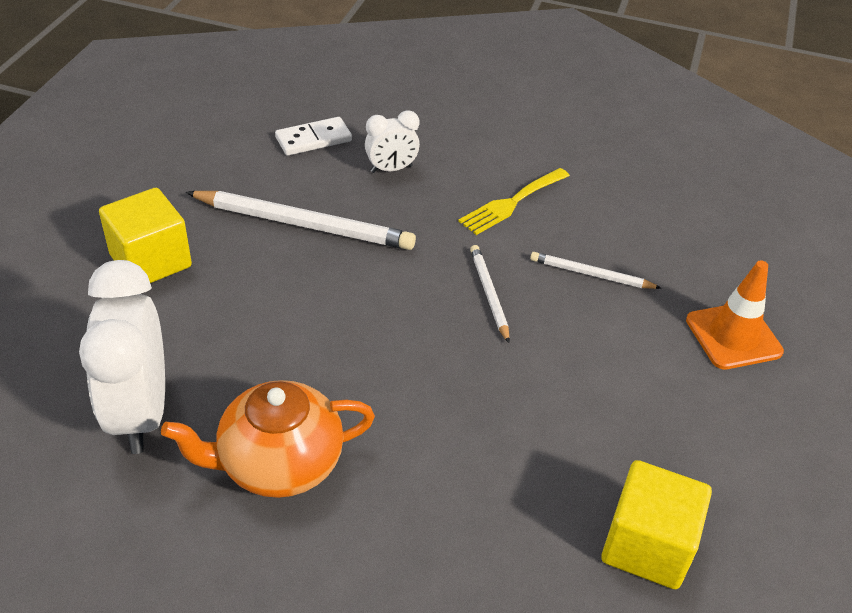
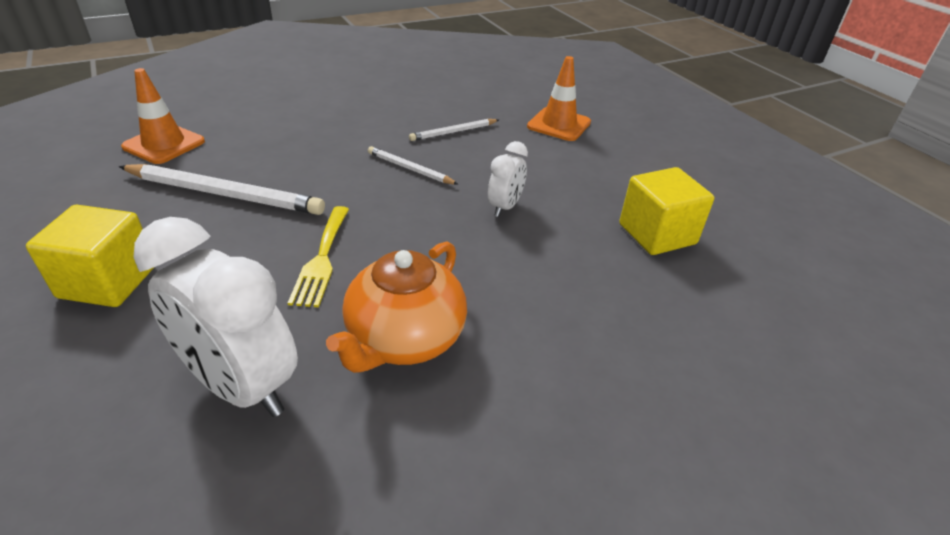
camera: 45 degrees left, 5 degrees down
(303, 224) = (224, 194): white pencil -> white pencil turned 45 degrees clockwise
(313, 139) = (164, 144): white domino -> orange traffic cone
(391, 169) = (251, 136): white clock -> white clock (505, 207)
(511, 203) = (359, 120): yellow fork -> yellow fork (322, 259)

